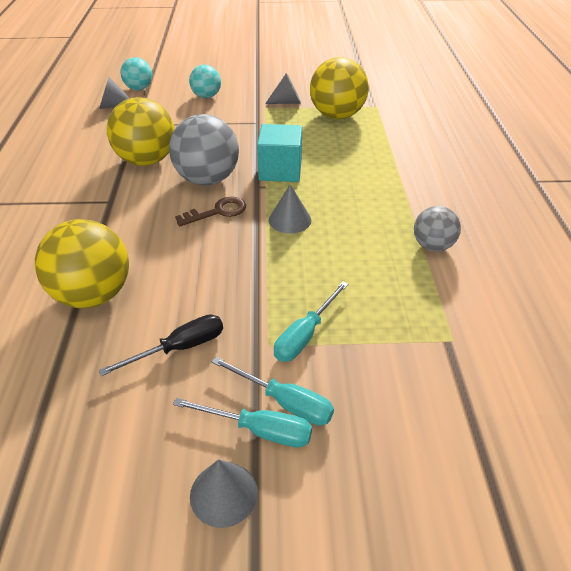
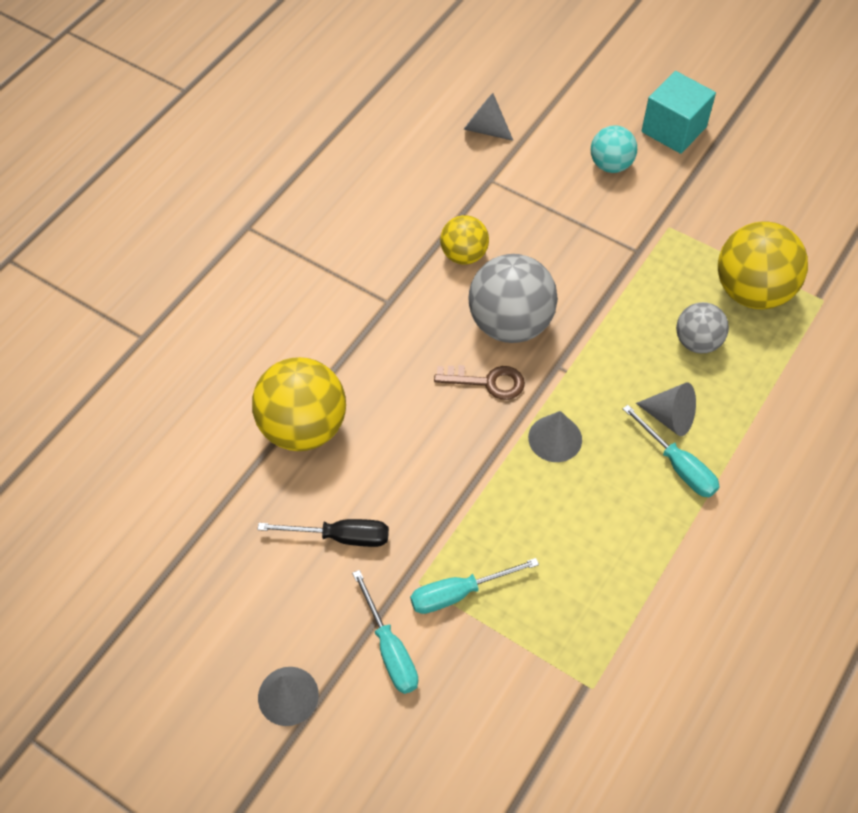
camera: 35 degrees right, 15 degrees up
(139, 88) = (536, 106): turquoise ball -> none
(146, 161) = (464, 255): yellow ball -> yellow ball, size x0.58
(259, 430) = (350, 661): turquoise screwdriver -> turquoise screwdriver (678, 466)
(280, 170) = (602, 354): turquoise cube -> turquoise cube (673, 129)
(287, 102) = (707, 230): grey cone -> grey cone (670, 417)
(432, 246) = (680, 567): grey ball -> grey ball (697, 342)

